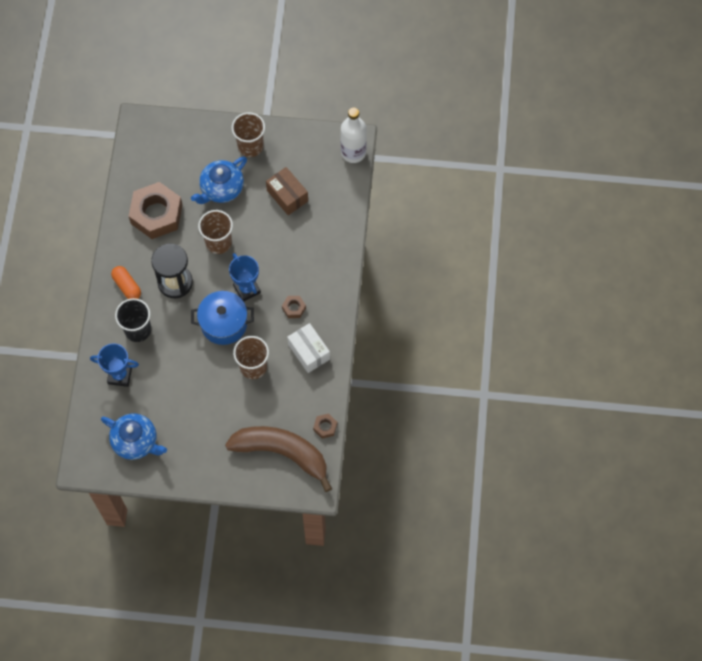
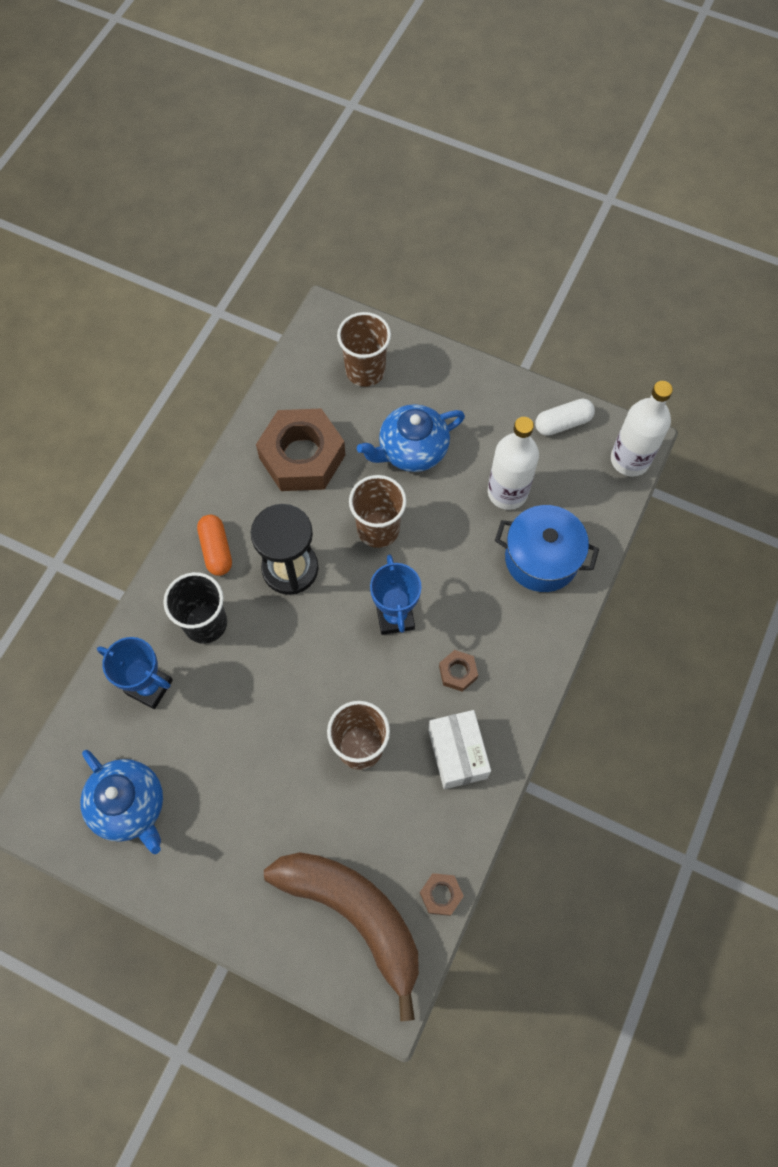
camera: 20 degrees right, 0 degrees up
(224, 323) = (340, 659): blue pot -> blue pot (541, 559)
(250, 146) = (477, 402): brown cup -> brown cup (365, 370)
(287, 196) = (507, 492): brown box -> white bottle
(306, 143) = (563, 423): none -> white capsule

